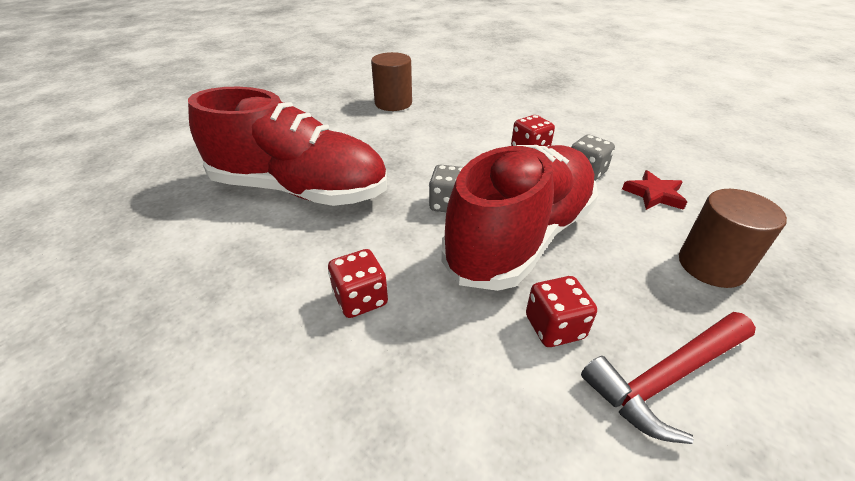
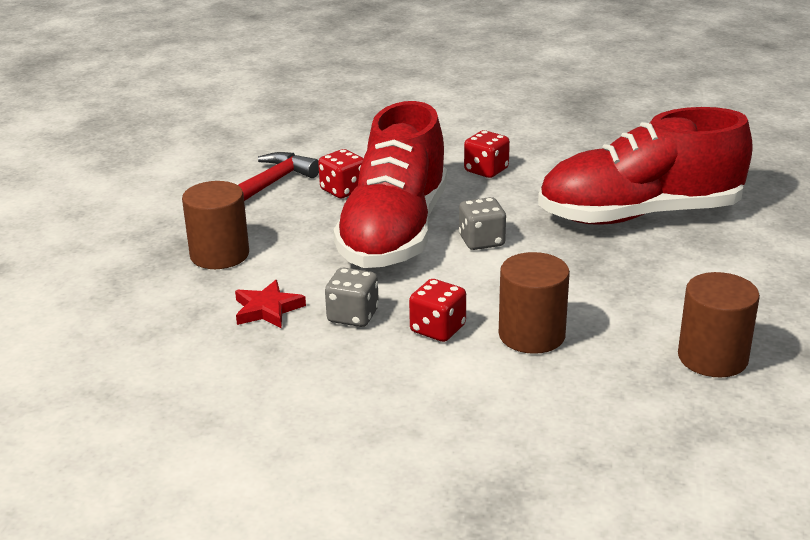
camera: 155 degrees right, 10 degrees down
(474, 133) = (531, 335): none -> brown cylinder

